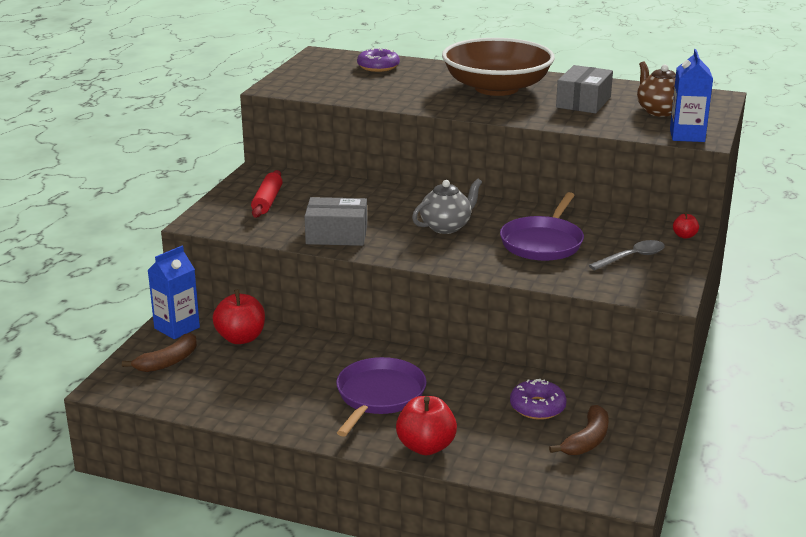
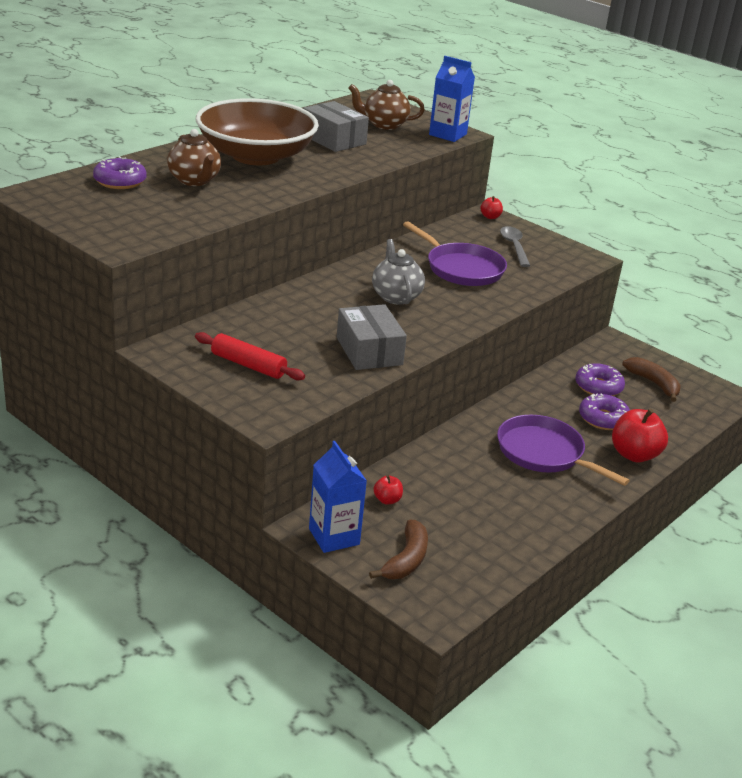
camera: 70 degrees left, 5 degrees up
(168, 361) = (406, 560): brown banana -> brown banana turned 45 degrees clockwise
(241, 338) = (387, 500): red apple -> red apple, size x0.50
(336, 235) = (369, 351): grey box -> grey box turned 45 degrees counterclockwise
(414, 83) = (194, 181): none -> brown teapot
(476, 419) = (603, 419): none -> purple donut

